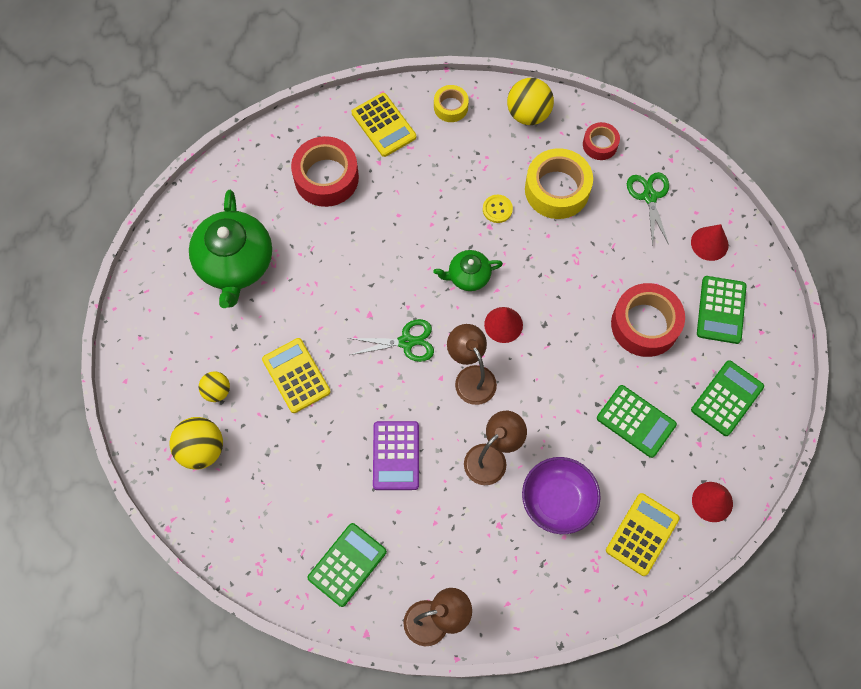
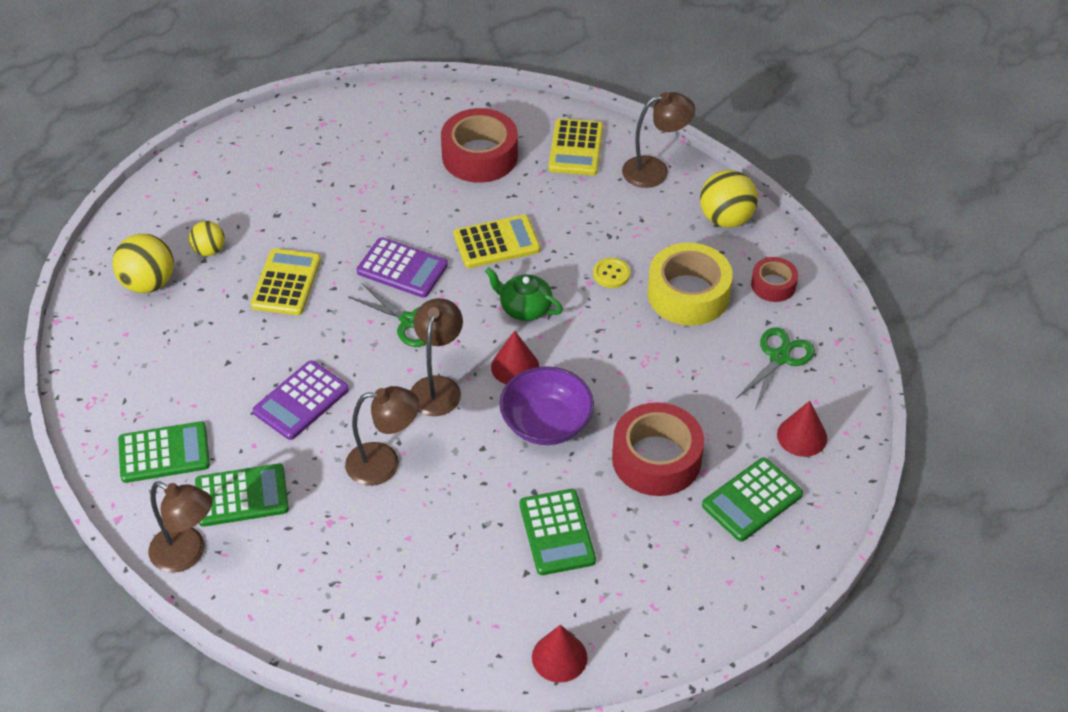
camera: 40 degrees right, 20 degrees down
(235, 263) = (330, 170): green teapot -> none
(362, 305) = (402, 268): none -> purple calculator
(451, 107) = (655, 170): yellow tape -> brown lamp
(558, 500) = (407, 542): purple bowl -> purple bowl (546, 423)
(642, 534) = (456, 631): yellow calculator -> yellow calculator (496, 242)
(727, 398) = (674, 579): green calculator -> green calculator (242, 496)

